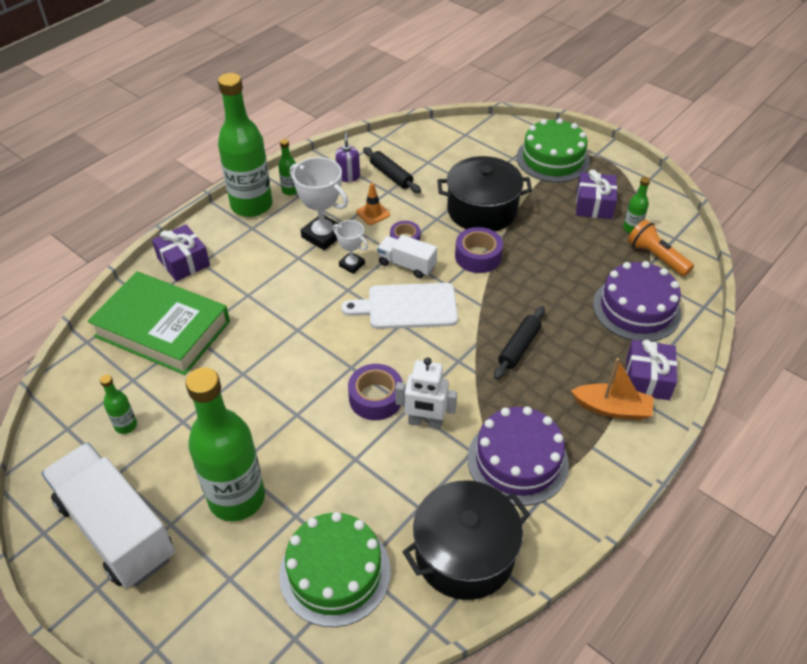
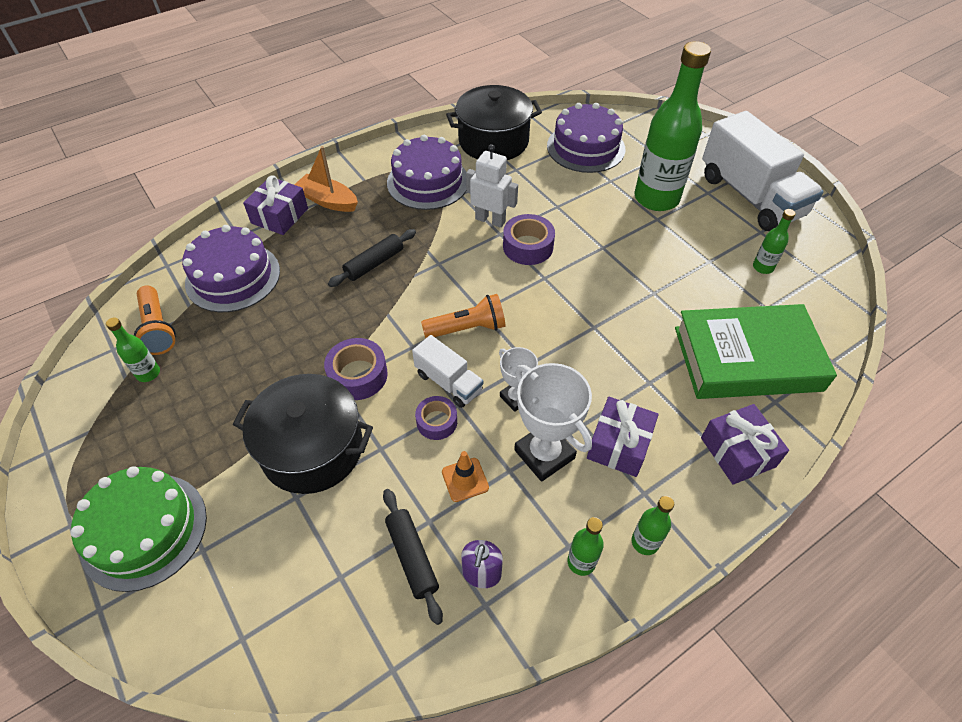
camera: 165 degrees left, 5 degrees up
(162, 329) = (747, 358): green book -> green book turned 45 degrees counterclockwise
(251, 205) = (645, 542): green bottle -> green bottle, size x0.42
(335, 572) = (585, 147): green cake -> purple cake
(407, 306) = (467, 328): white cutting board -> orange flashlight
(594, 205) = (160, 422): purple gift -> purple gift (619, 445)

